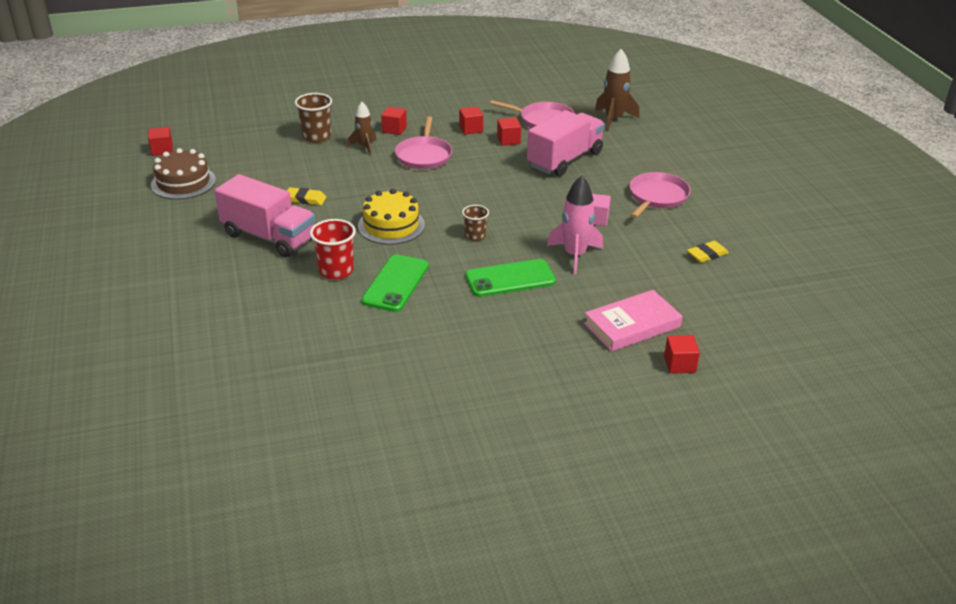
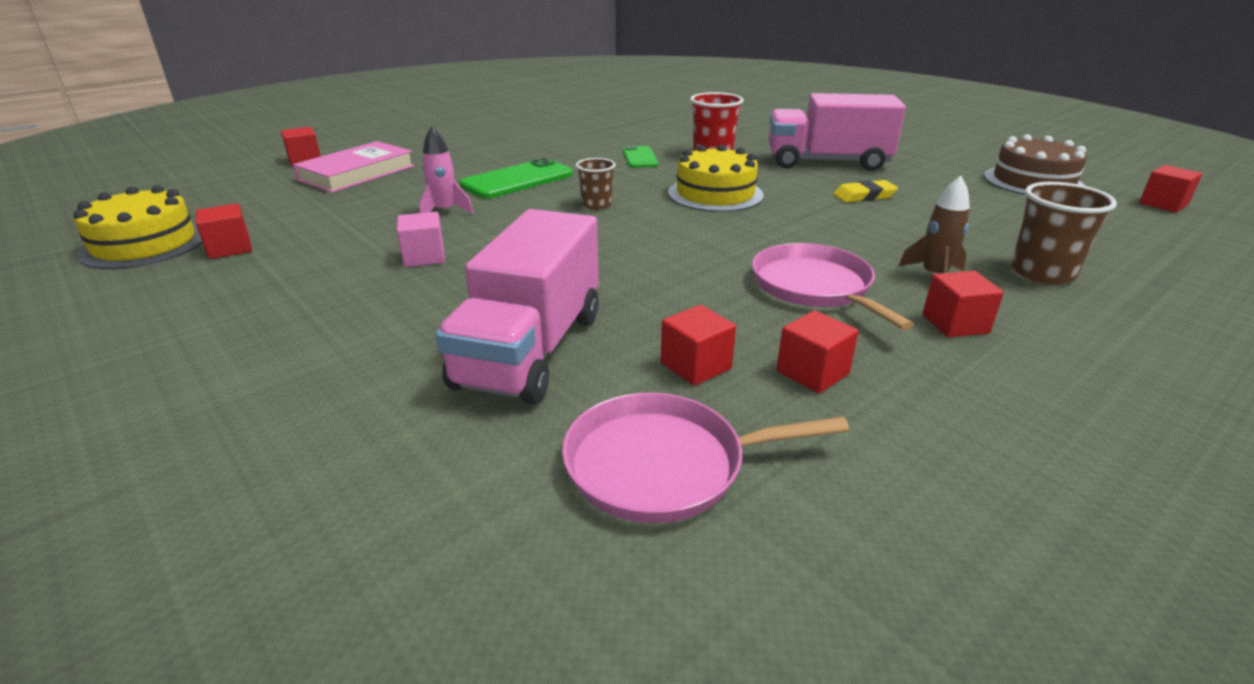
camera: 155 degrees right, 5 degrees down
(395, 283) = (640, 158): green phone -> green phone, size x0.60
(575, 255) = (444, 211): pink rocket -> pink rocket, size x0.64
(613, 119) = (436, 553): brown rocket -> none
(657, 197) = (303, 317): pink pan -> none
(707, 254) = (230, 248): yellow eraser -> red cube
(761, 272) = (145, 244): none -> yellow cake

